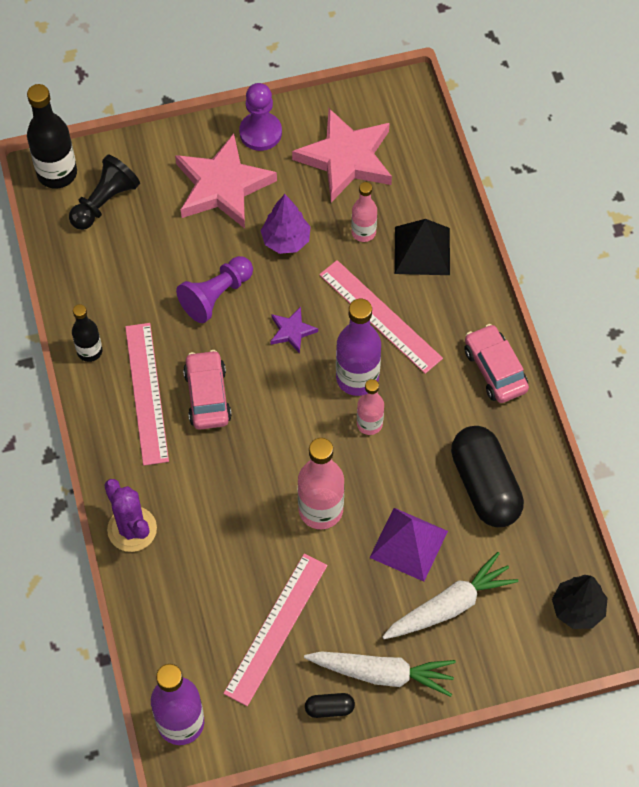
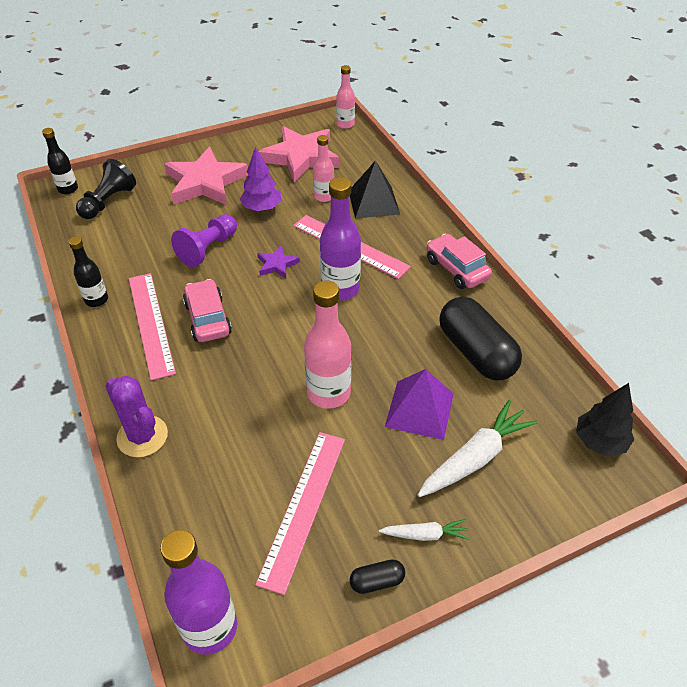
camera: 10 degrees left, 15 degrees down
(57, 173) = (68, 189): black bottle -> black bottle, size x0.60
(260, 132) = (231, 150): purple pawn -> none
(369, 424) = (359, 320): pink bottle -> pink bottle (345, 124)
(382, 673) = (425, 534): white carrot -> white carrot, size x0.54

